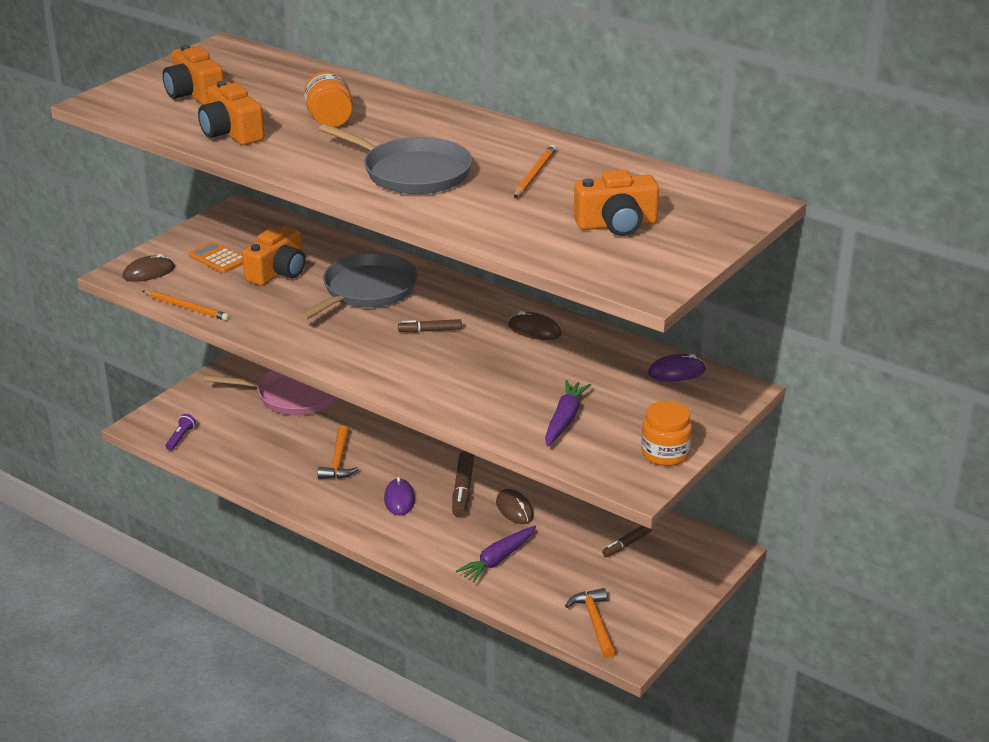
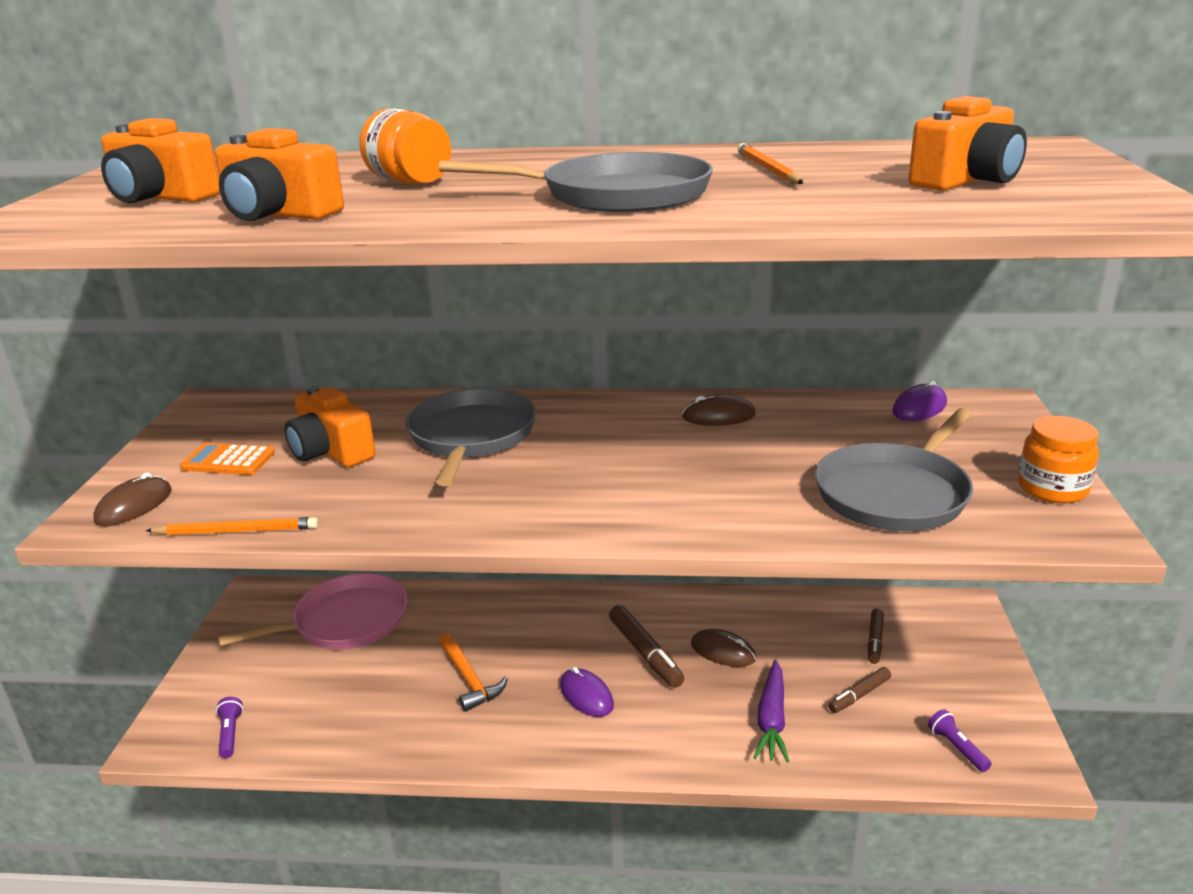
camera: 30 degrees left, 5 degrees down
(278, 272) = (331, 451): orange camera -> orange camera turned 135 degrees clockwise
(430, 330) = (604, 453): brown marker -> brown marker (859, 695)
(564, 420) = (895, 493): purple carrot -> grey pan
(595, 623) = (957, 748): orange hammer -> purple flashlight

